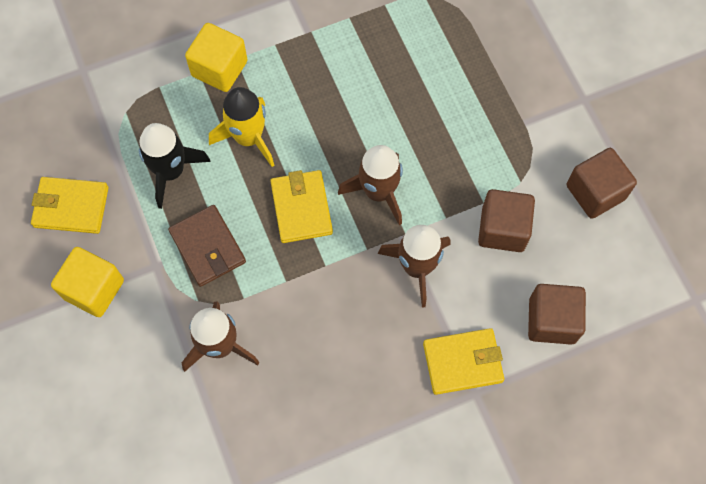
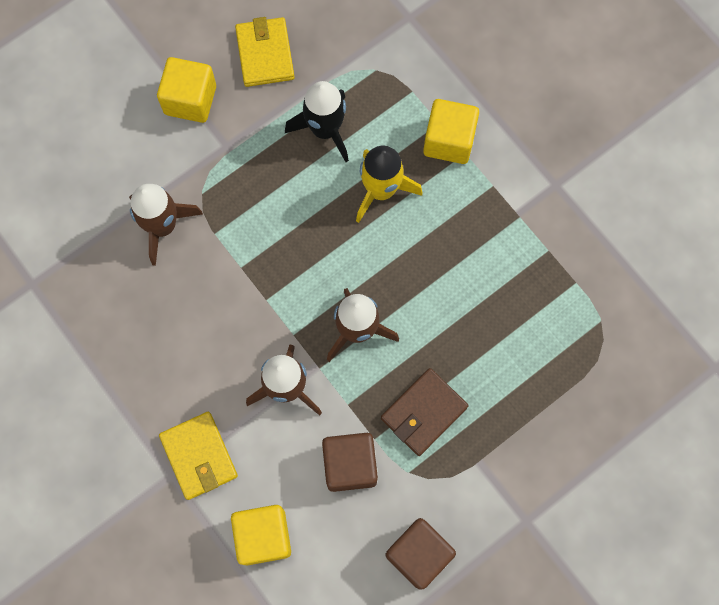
camera: 75 degrees right, 5 degrees up
(207, 247) = (256, 186): brown wallet -> brown wallet (423, 412)
(301, 208) = (319, 261): yellow wallet -> none
(552, 320) = (263, 536): brown cube -> yellow cube

